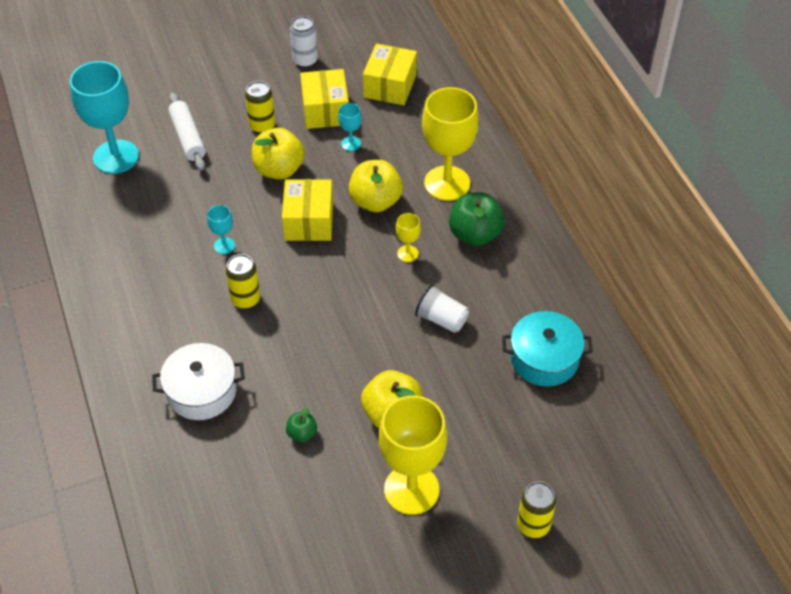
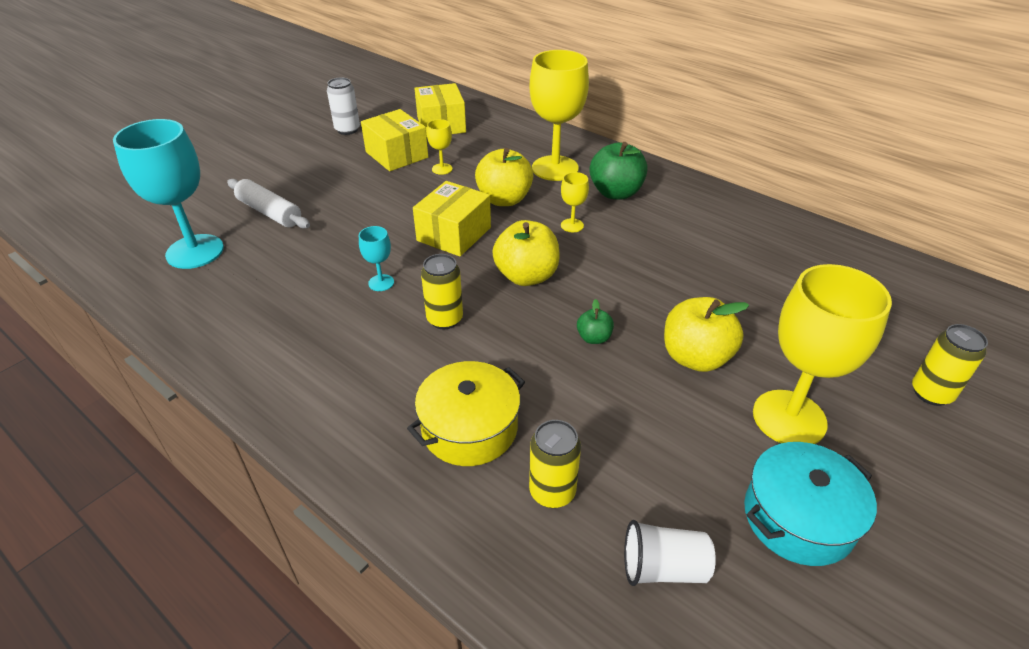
camera: 30 degrees left, 10 degrees down
(201, 391) = (469, 428): white pot -> yellow pot
(262, 126) = (343, 182): yellow can -> yellow can (552, 492)
(279, 169) = (388, 206): yellow apple -> yellow apple (526, 276)
(302, 434) = (623, 418): green apple -> green apple (594, 338)
(309, 221) = (454, 234): yellow box -> yellow box turned 60 degrees clockwise
(351, 144) = (442, 169): turquoise goblet -> yellow goblet
(441, 319) = (654, 261): white cup -> white cup (663, 568)
(544, 359) = (773, 256): turquoise pot -> turquoise pot (798, 517)

